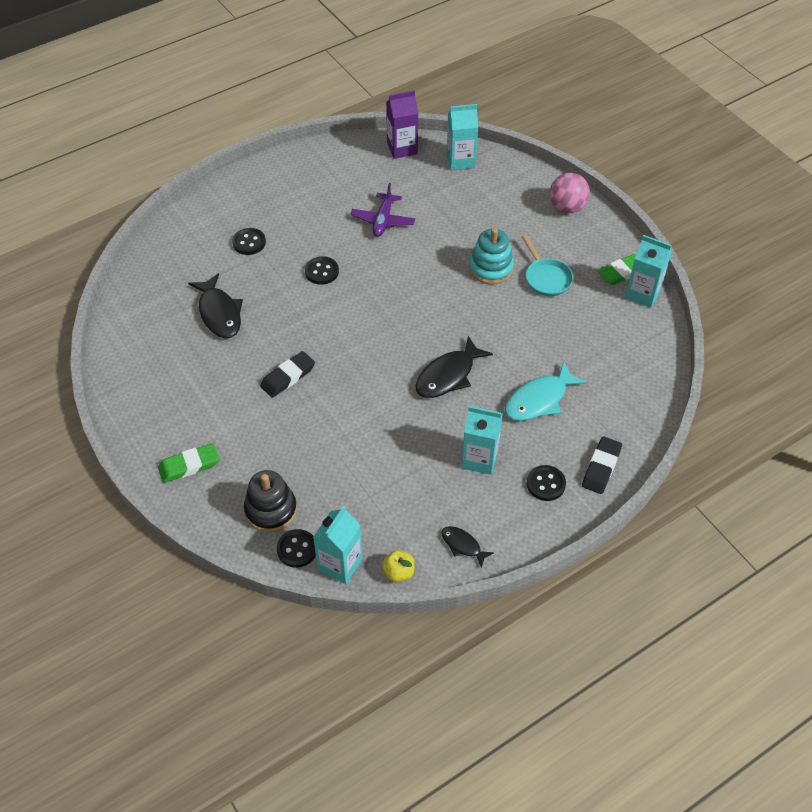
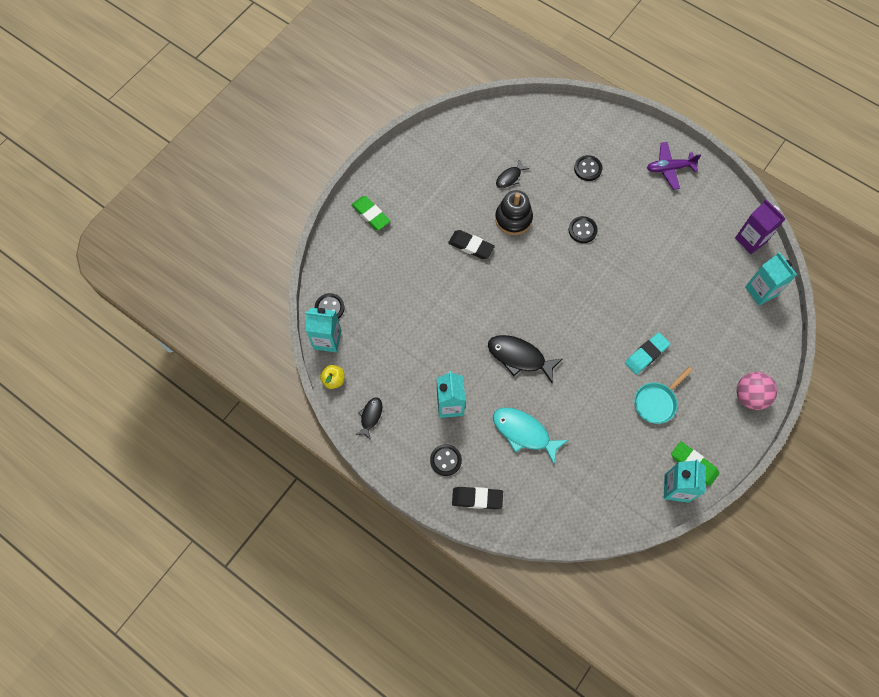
camera: 70 degrees right, 15 degrees up
(219, 313) = (510, 178): black fish -> black fish, size x0.56
(271, 510) = (354, 279): black stacking toy -> black stacking toy (513, 219)
(383, 220) = (658, 254): purple plane -> purple plane (669, 168)
(491, 268) = (646, 354): turquoise stacking toy -> turquoise eraser

